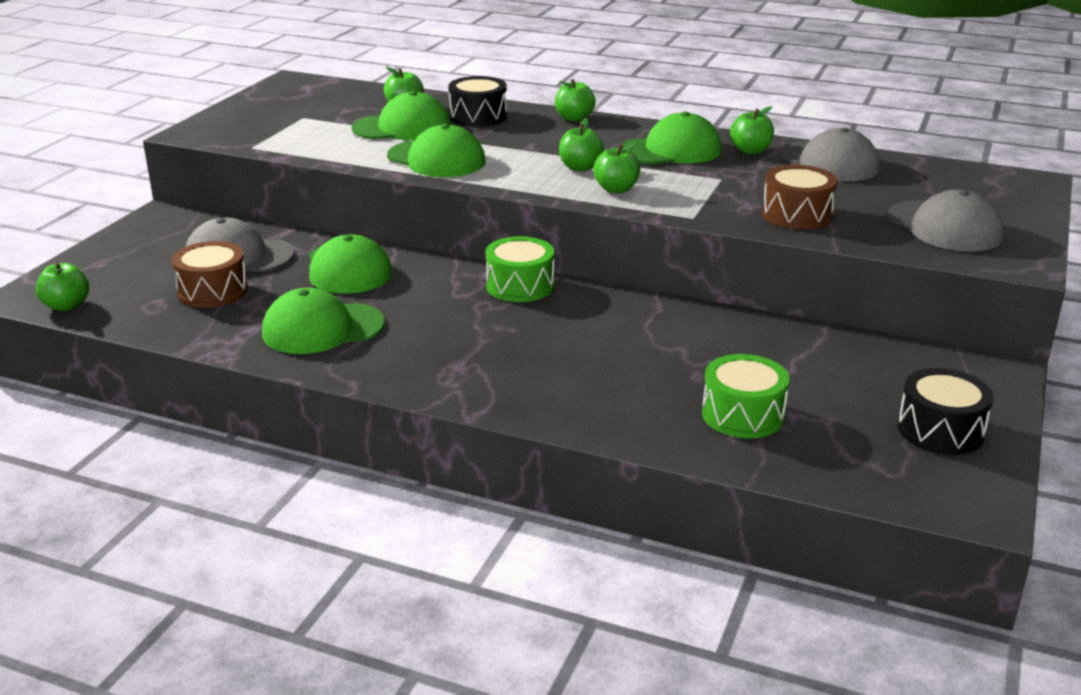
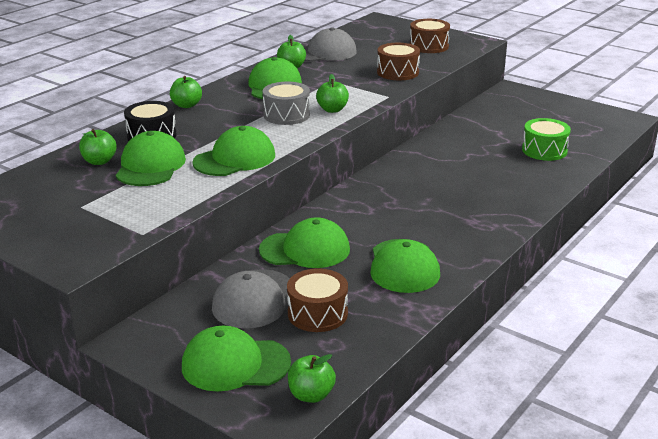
camera: 75 degrees left, 0 degrees up
(122, 265) = (235, 364): none -> green cap
(520, 286) = (367, 189): green drum -> none
(580, 167) = (286, 115): green apple -> grey drum
(940, 430) = (564, 112): black drum -> none
(944, 227) = (429, 46): grey cap -> brown drum

